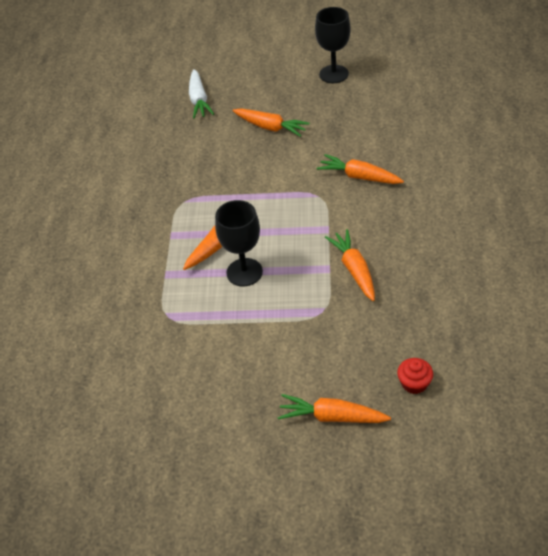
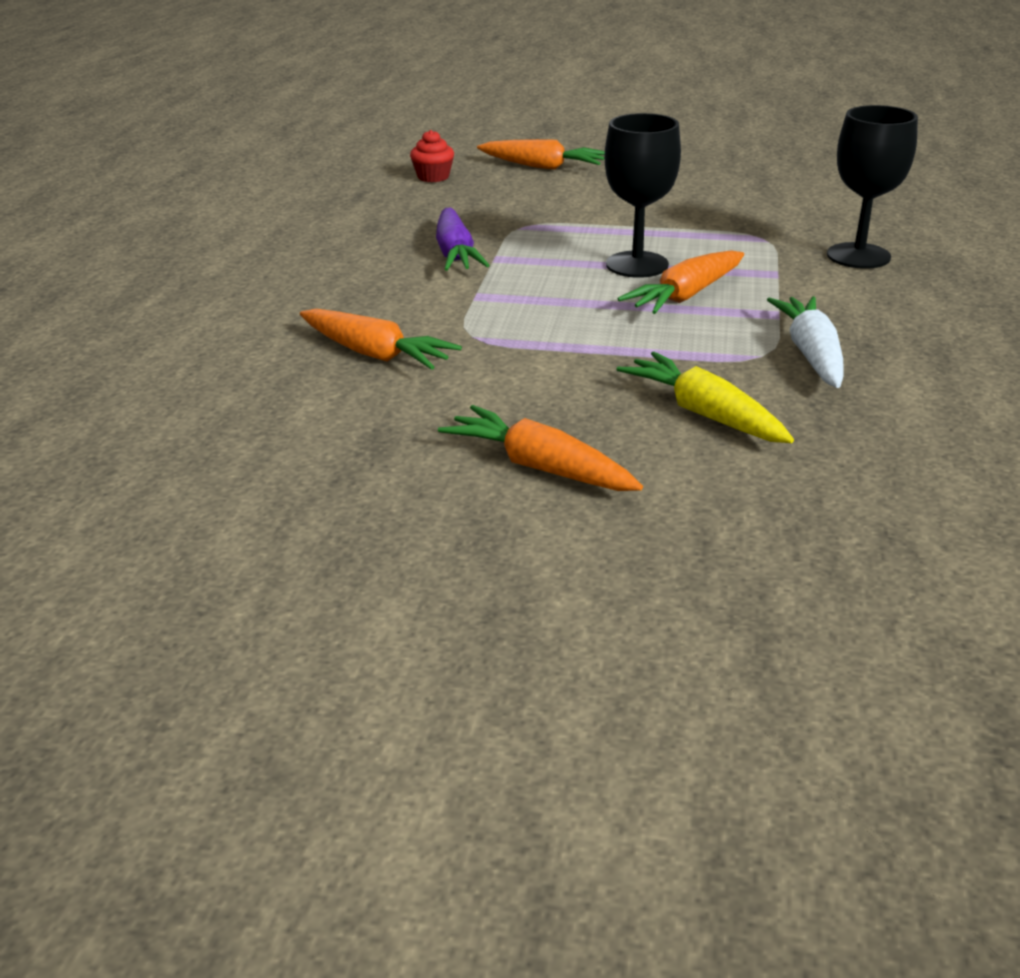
camera: 175 degrees left, 15 degrees down
(199, 100) = (752, 573): white carrot -> white carrot (811, 354)
(210, 162) = (705, 414): none -> yellow carrot
(334, 74) = (291, 592): black goblet -> black goblet (858, 256)
(354, 270) = (455, 253): orange carrot -> purple carrot

